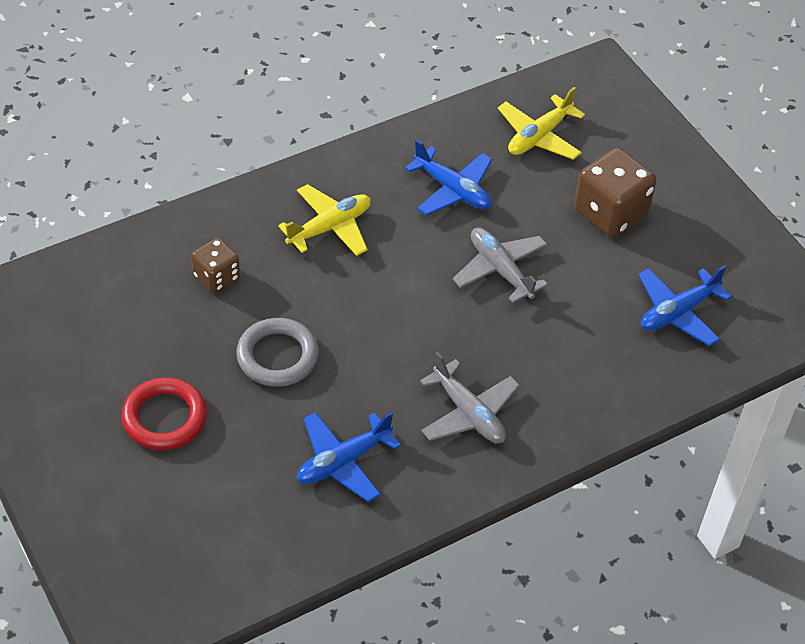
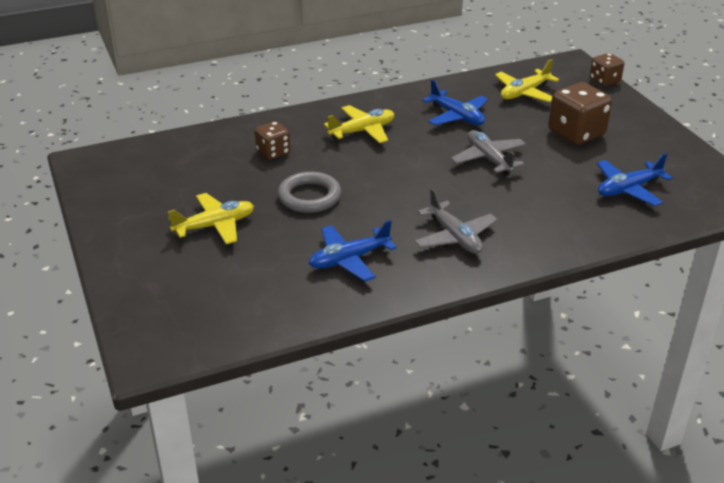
camera: 10 degrees right, 15 degrees down
(164, 418) = (215, 226): red ring -> yellow plane
(644, 104) = (604, 81): none -> brown dice

